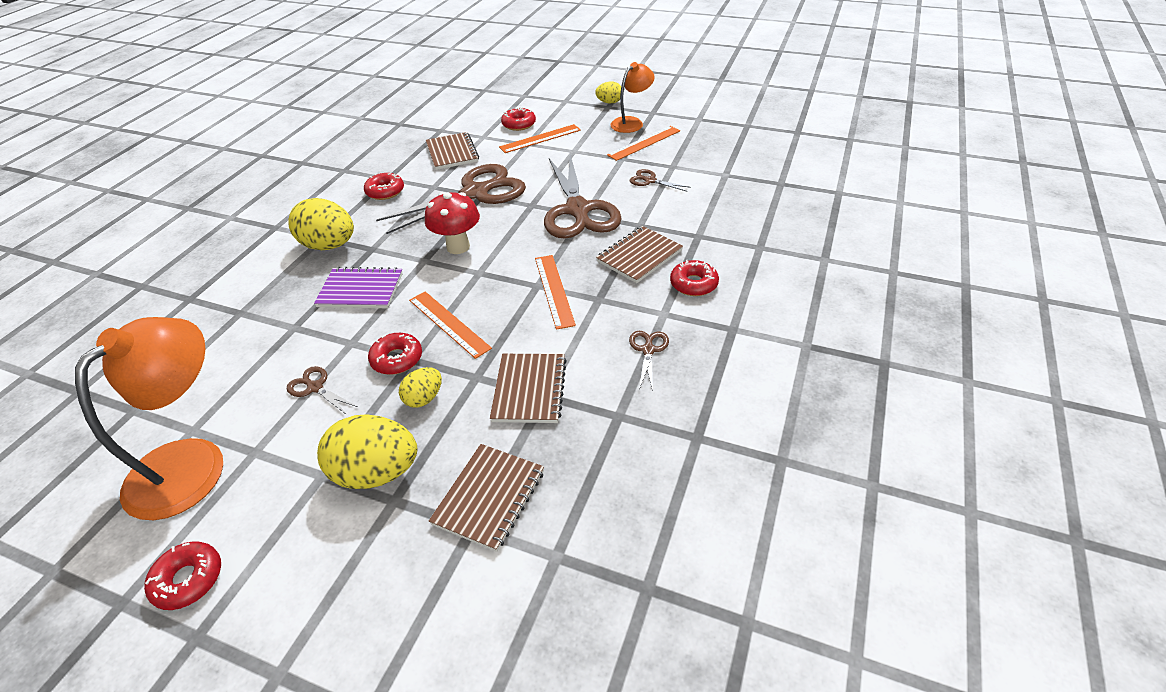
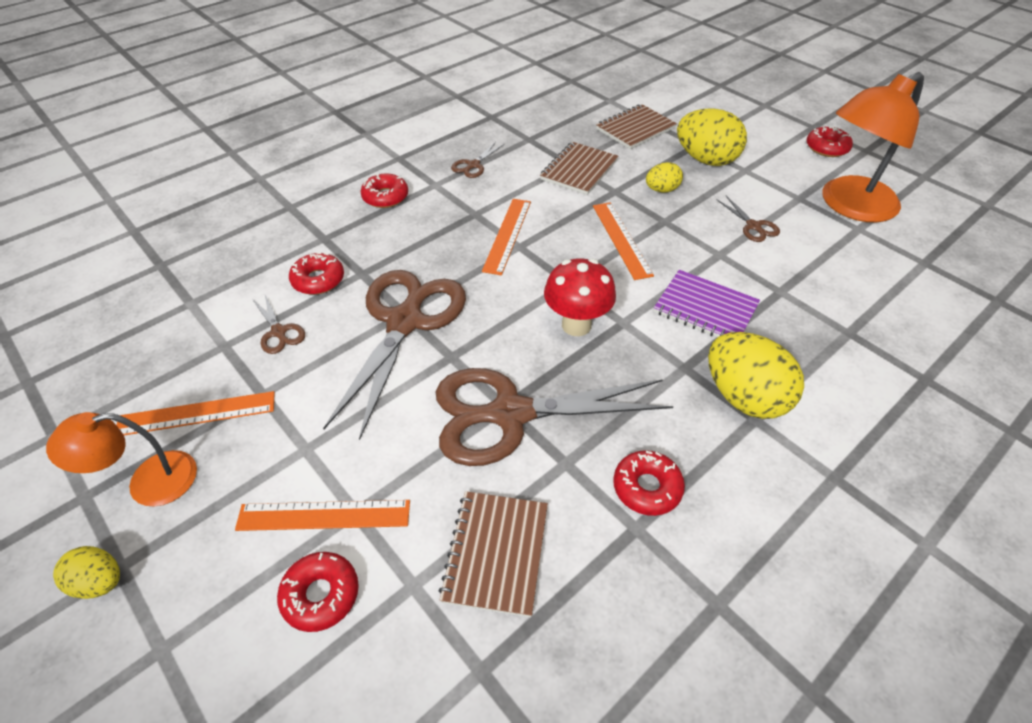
camera: 155 degrees left, 5 degrees up
(397, 359) = (678, 225): red donut -> red donut (318, 280)
(639, 256) = (401, 238): brown notebook -> none

